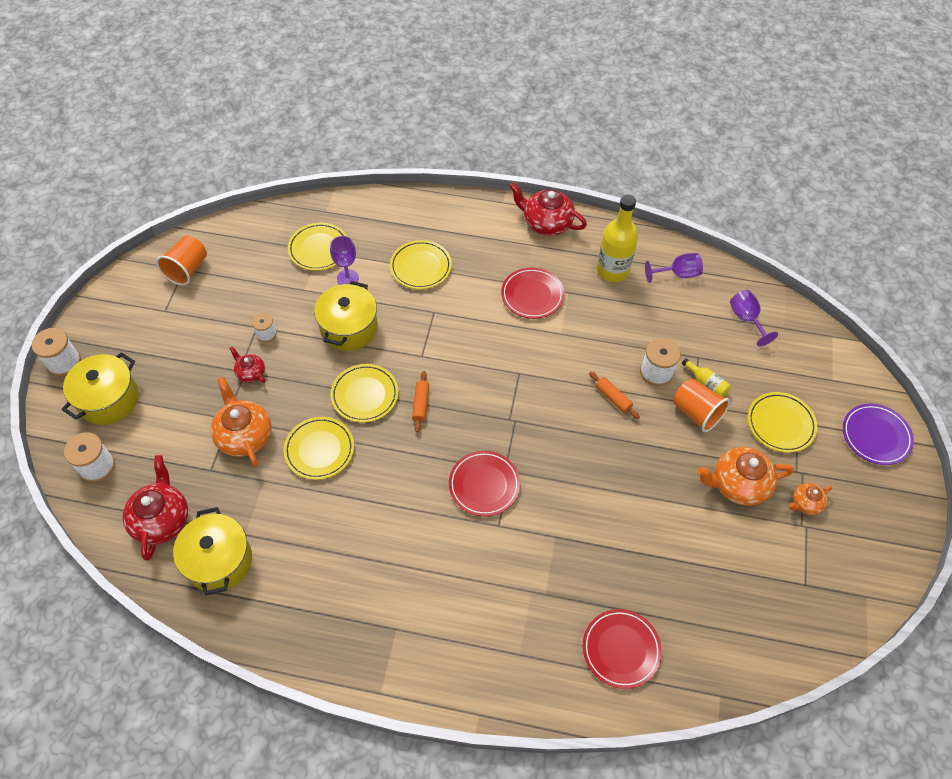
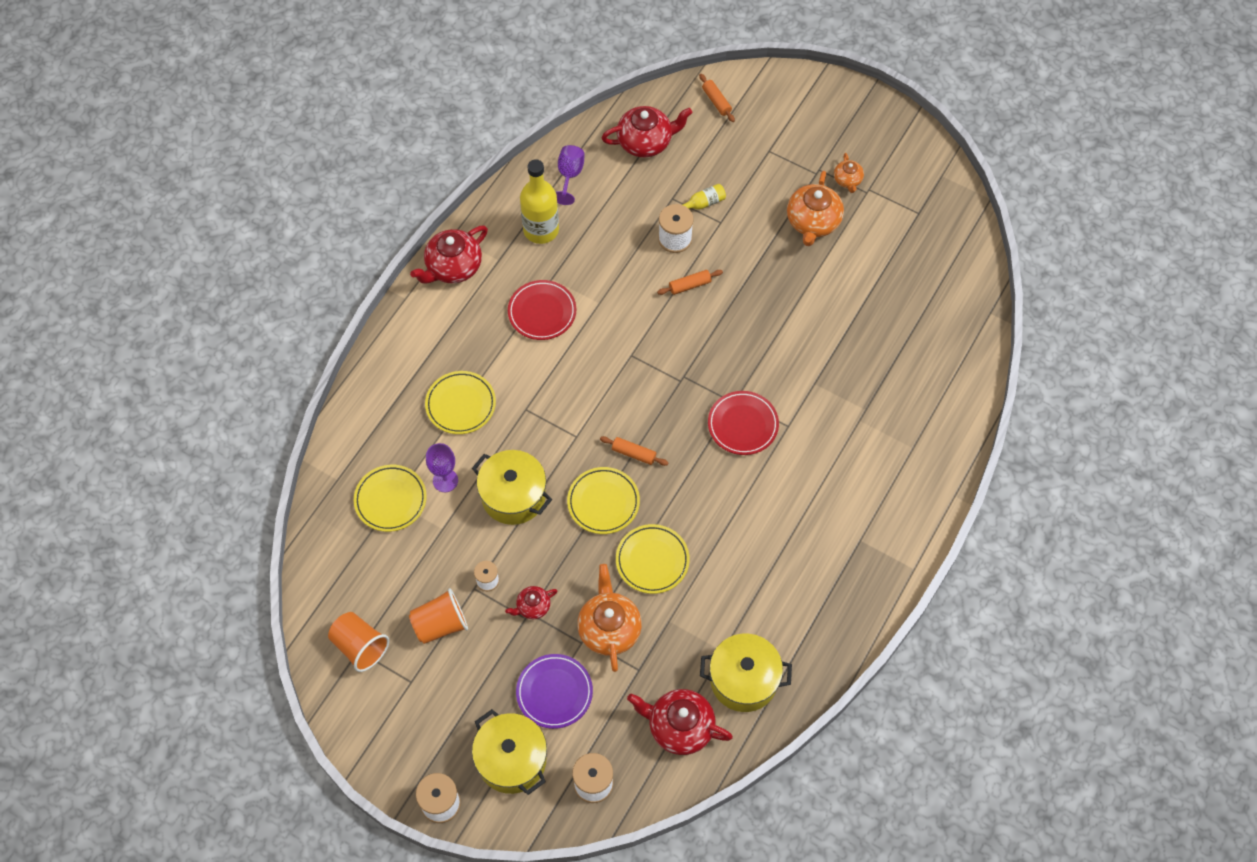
camera: 70 degrees left, 5 degrees up
(244, 435) = (609, 628): orange teapot -> orange teapot turned 90 degrees clockwise
(621, 649) = (931, 369): red plate -> none
(696, 412) = (730, 224): orange cup -> orange cup (440, 624)
(746, 319) = (645, 142): purple goblet -> red teapot
(780, 424) = (766, 164): yellow plate -> none
(825, 362) = (716, 101): none -> orange rolling pin
(875, 436) = (803, 100): purple plate -> purple plate (554, 692)

